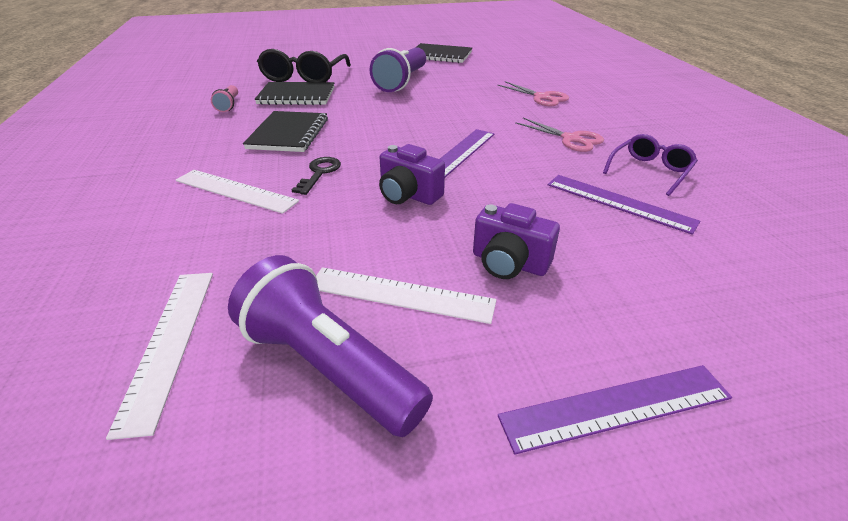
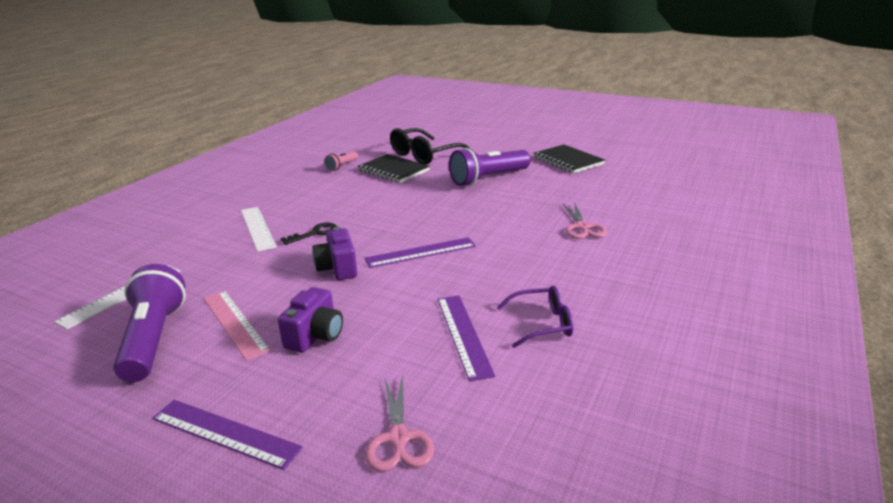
camera: 40 degrees right, 10 degrees down
(288, 134) = (342, 199): black notebook -> none
(401, 294) = (234, 323): white ruler -> pink ruler
(509, 263) = (315, 336): purple camera -> purple camera turned 135 degrees counterclockwise
(570, 139) = (530, 272): pink scissors -> pink scissors (398, 438)

